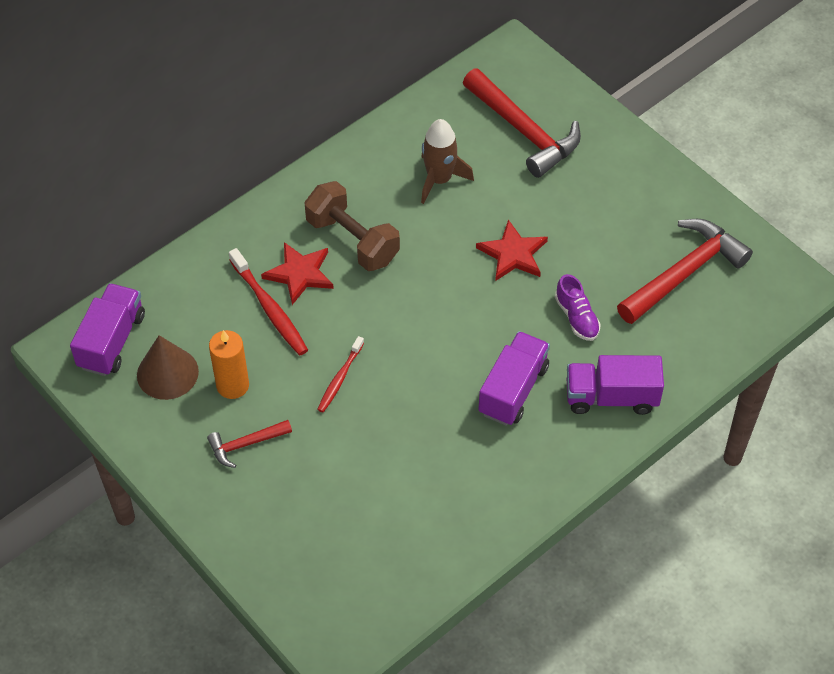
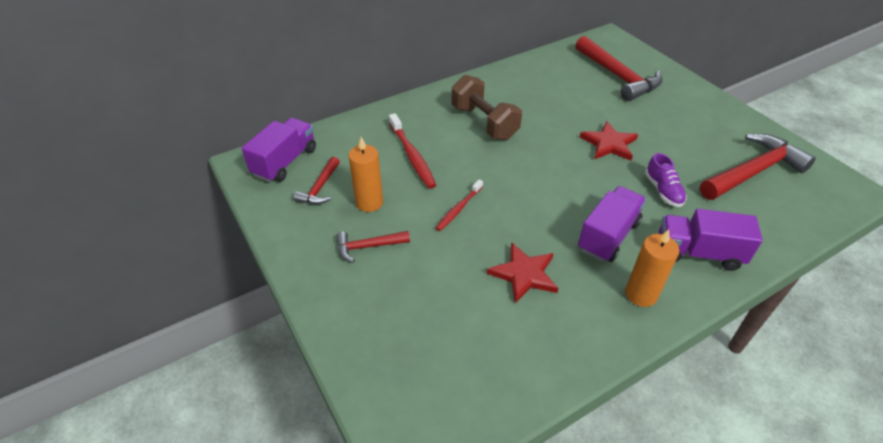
camera: 10 degrees right, 10 degrees down
(167, 373) = (320, 188): brown cone -> red hammer
(300, 274) = (440, 138): red star -> red star (524, 274)
(439, 179) = (554, 95): brown rocket -> none
(548, 457) = (641, 294): none -> orange candle

